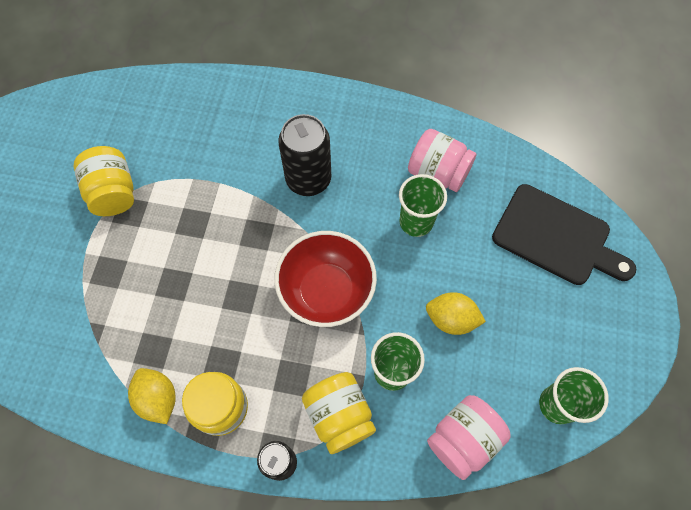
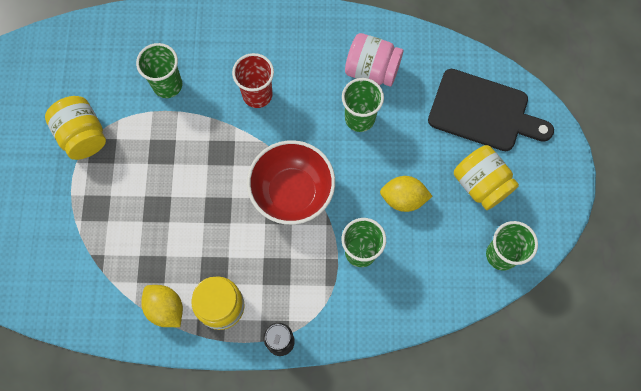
camera: 10 degrees left, 5 degrees up
(215, 154) = (167, 85): none -> green cup
(308, 179) = (257, 95): black can -> red cup
(339, 415) = (322, 295): yellow jar -> yellow jar (481, 184)
(463, 439) = (428, 296): pink jar -> none

